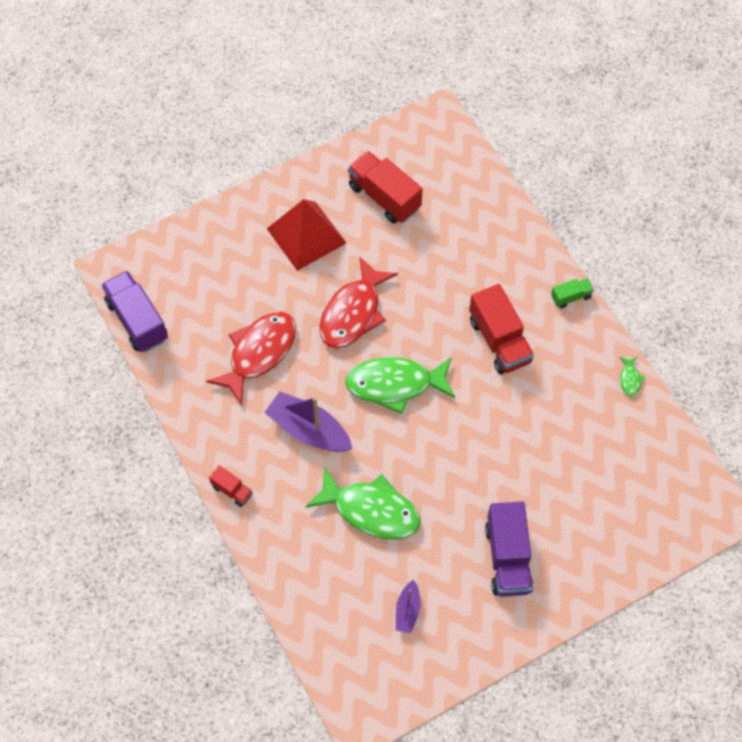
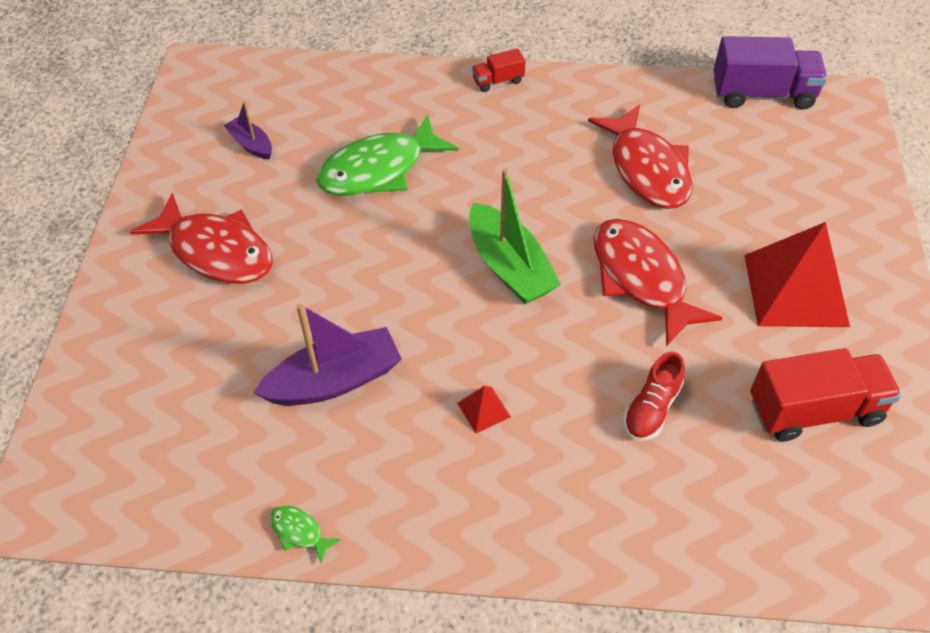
camera: 125 degrees right, 10 degrees down
(309, 430) = (515, 165): purple boat -> purple boat (334, 380)
(395, 384) = (509, 267): green fish -> green boat
(438, 266) = (651, 409): none -> red shoe
(499, 341) = (483, 409): red truck -> red pyramid
(507, 558) = (216, 251): purple truck -> red fish
(571, 297) = (484, 546): green truck -> none

